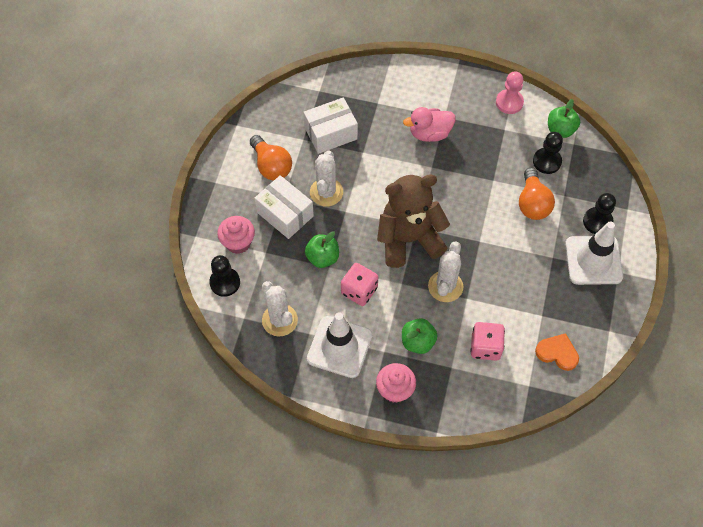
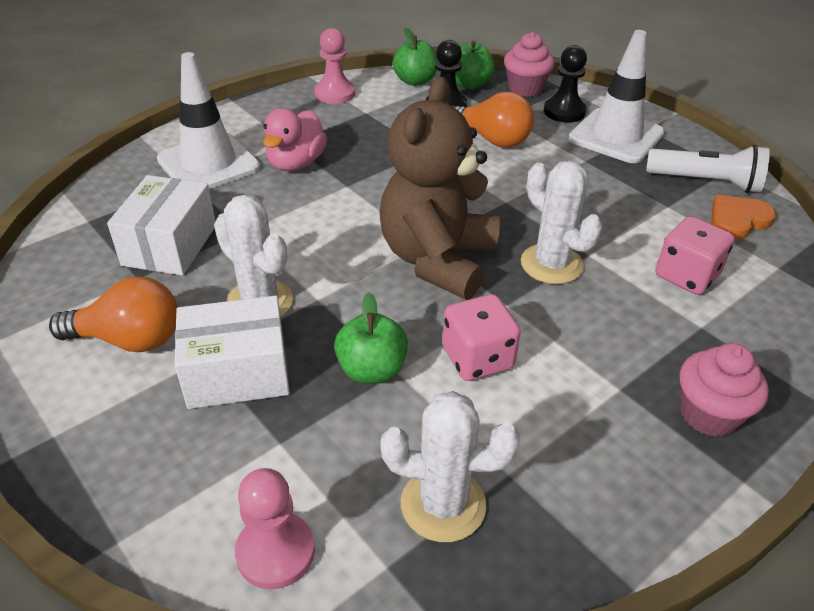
camera: 55 degrees left, 20 degrees down
(225, 282) = (275, 552): black pawn -> pink pawn
(238, 243) = (214, 474): pink cupcake -> pink cupcake (525, 89)
(339, 347) = (570, 444): white traffic cone -> white traffic cone (208, 164)
(418, 342) = (629, 340): green apple -> green apple (470, 84)
(583, 324) = (706, 182): none -> white flashlight

